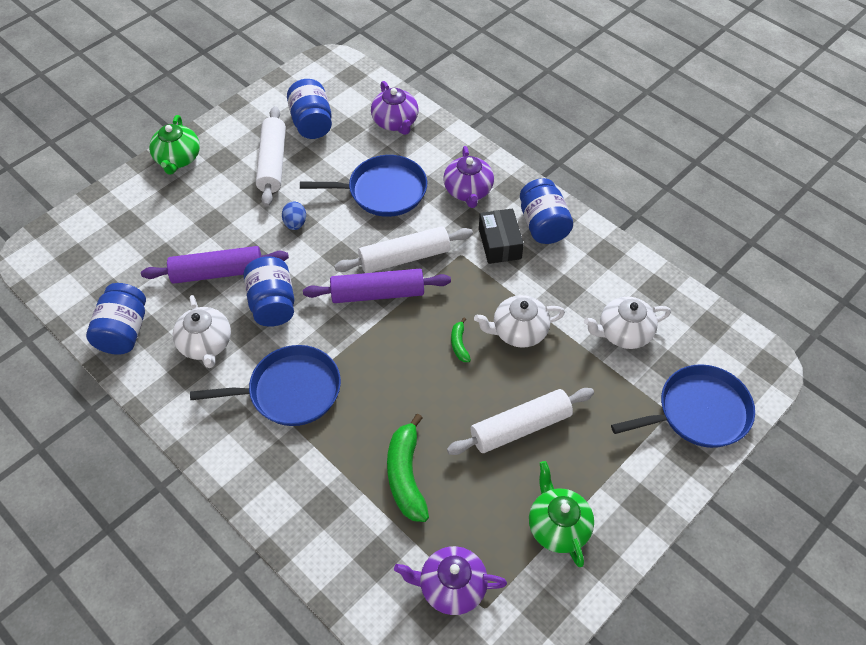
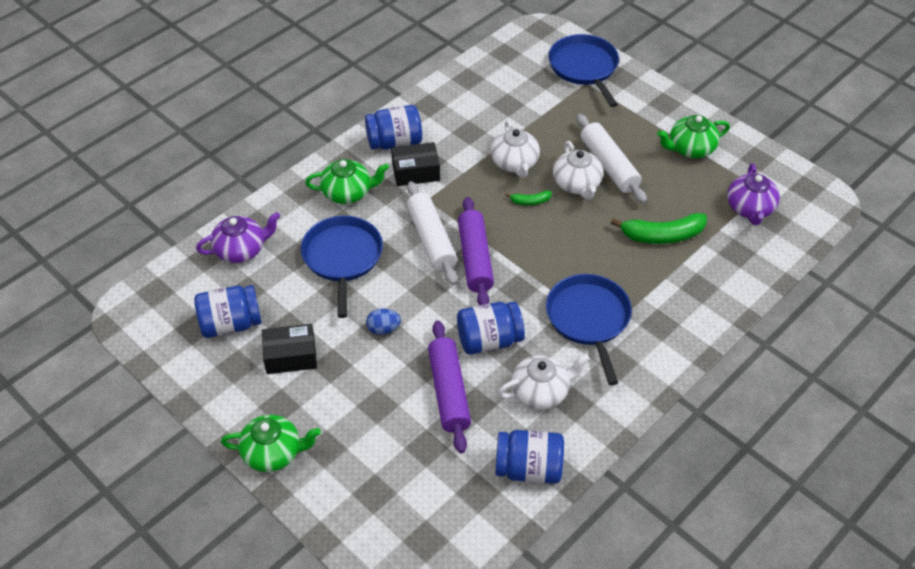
camera: 90 degrees left, 5 degrees down
(273, 163) = (291, 356): white rolling pin -> black box
(468, 191) = (348, 192): purple teapot -> green teapot
(623, 333) = (513, 101): white teapot -> white teapot (577, 184)

